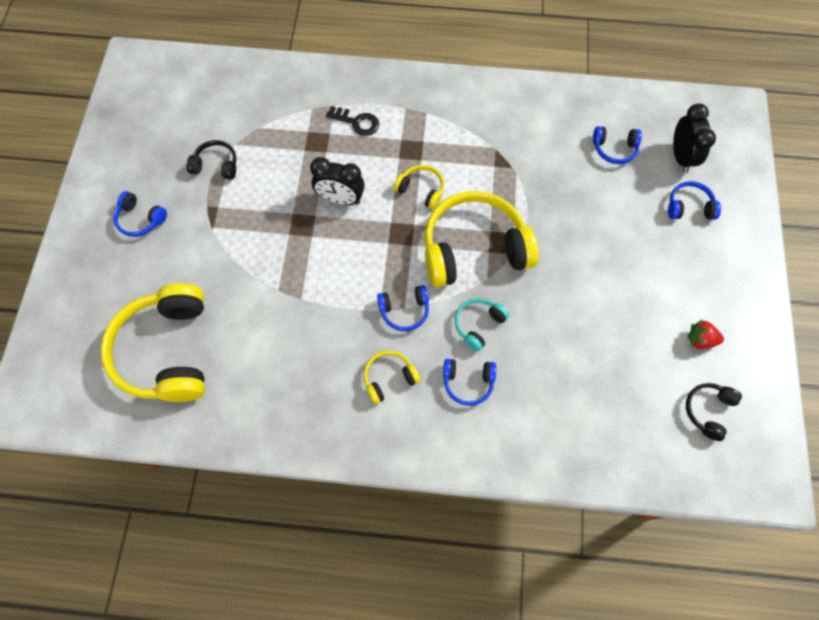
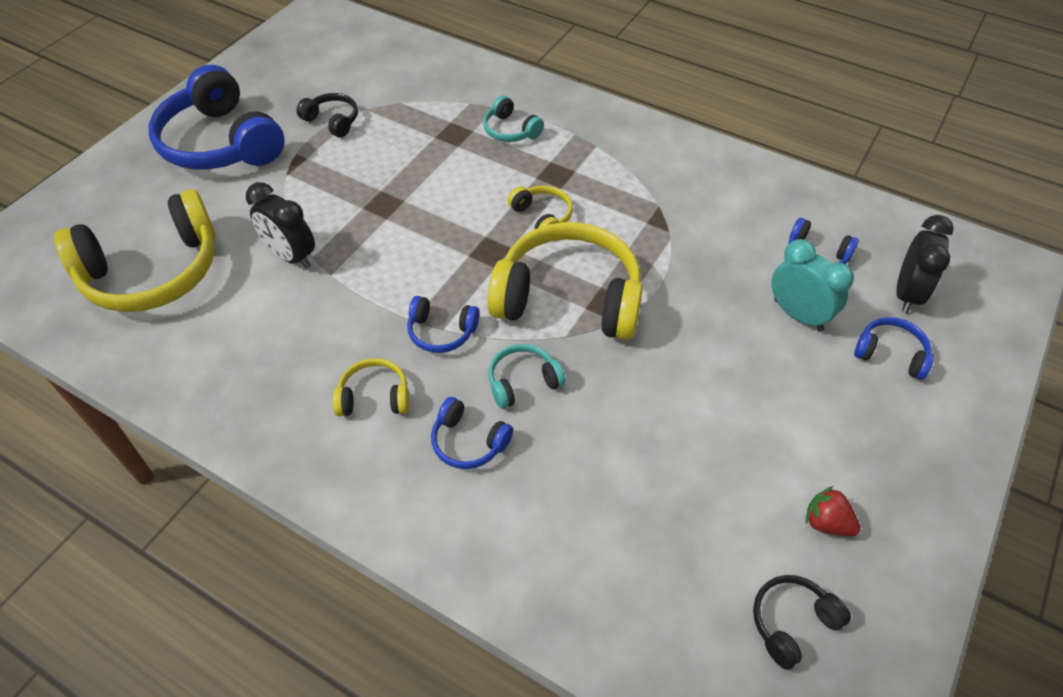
camera: 25 degrees right, 15 degrees down
(140, 219) = (221, 143): blue headphones -> blue headphones, size x2.18
(167, 351) = (153, 271): yellow headphones -> yellow headphones turned 135 degrees counterclockwise
(340, 199) = (443, 195): black clock -> black clock (291, 256)
(357, 122) = (510, 130): black key -> turquoise headphones
(623, 200) = (798, 315): none -> turquoise clock

